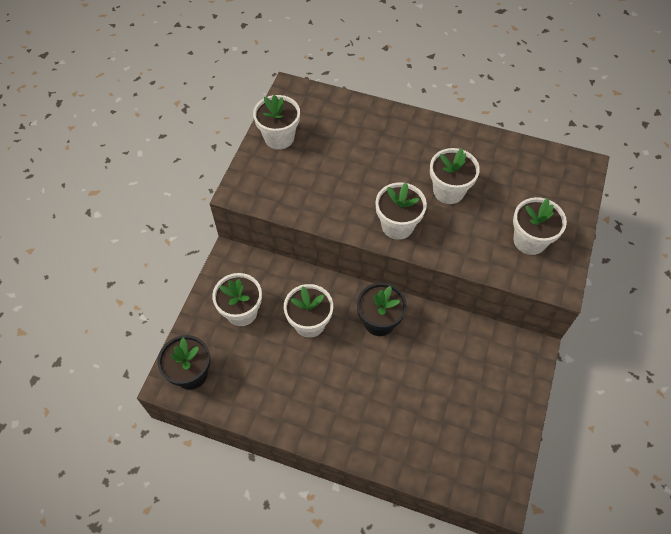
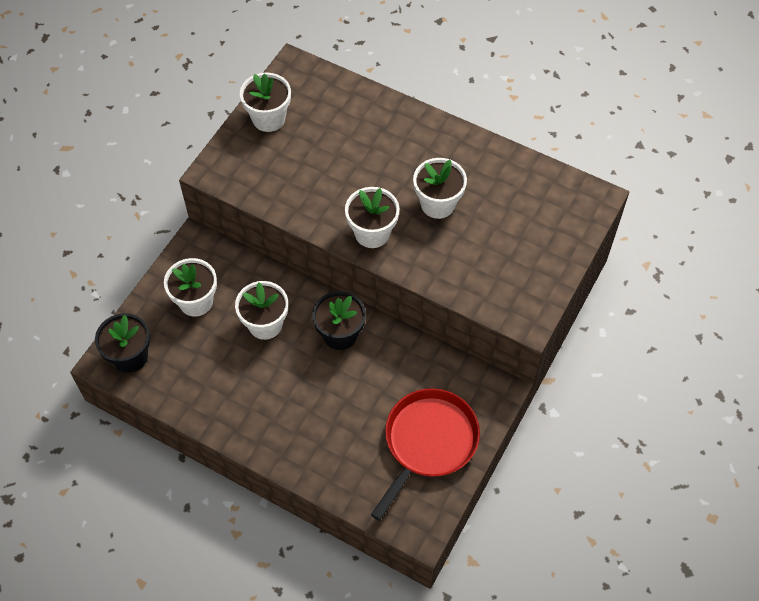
camera: 10 degrees right, 0 degrees up
(484, 409) = (428, 442): none -> red pan
(529, 240) = (510, 270): white flower pot -> none

